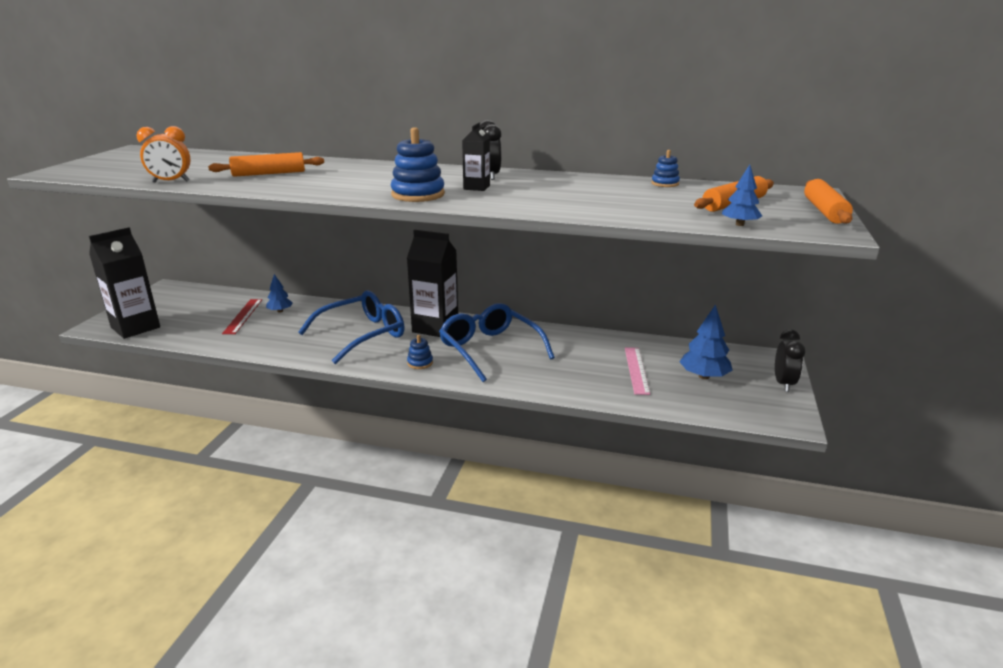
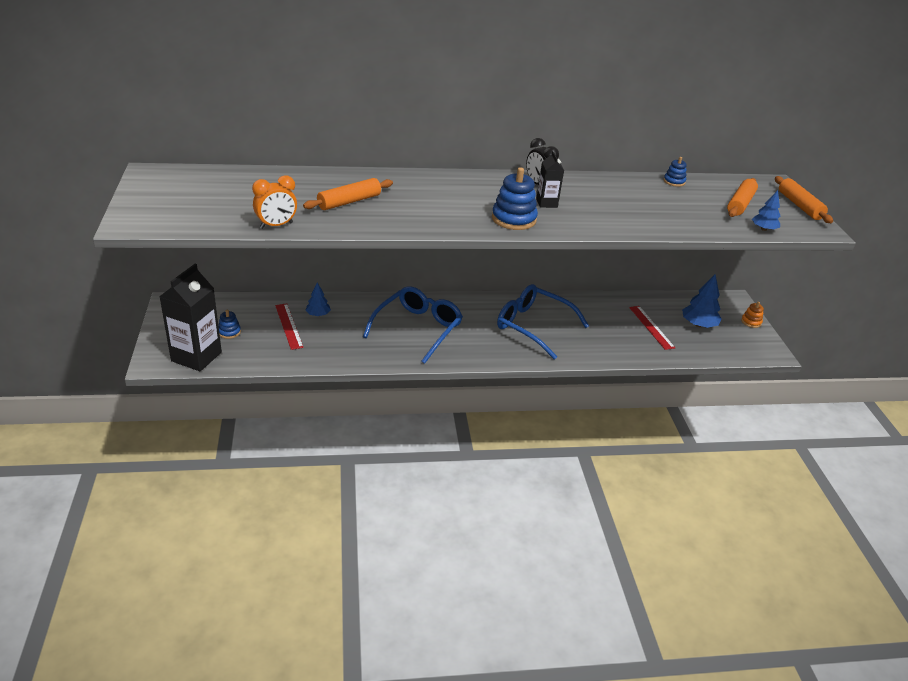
camera: 25 degrees left, 10 degrees up
(420, 363) = (491, 349): blue stacking toy -> blue stacking toy (229, 332)
(435, 327) = (471, 311): black carton -> none
(636, 370) = (651, 327): pink ruler -> red ruler
(783, 384) = (751, 322): black clock -> orange stacking toy

